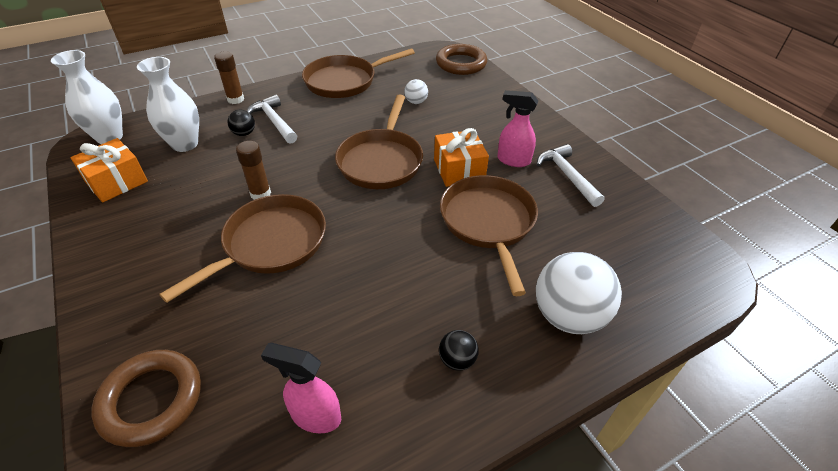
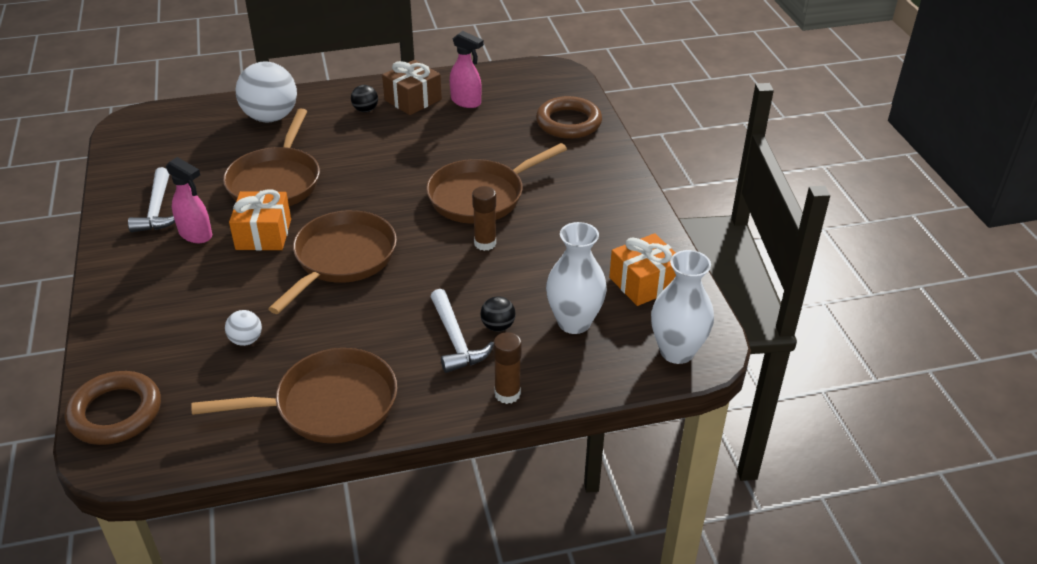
camera: 165 degrees left, 5 degrees down
(399, 401) = (413, 100): none -> brown gift

